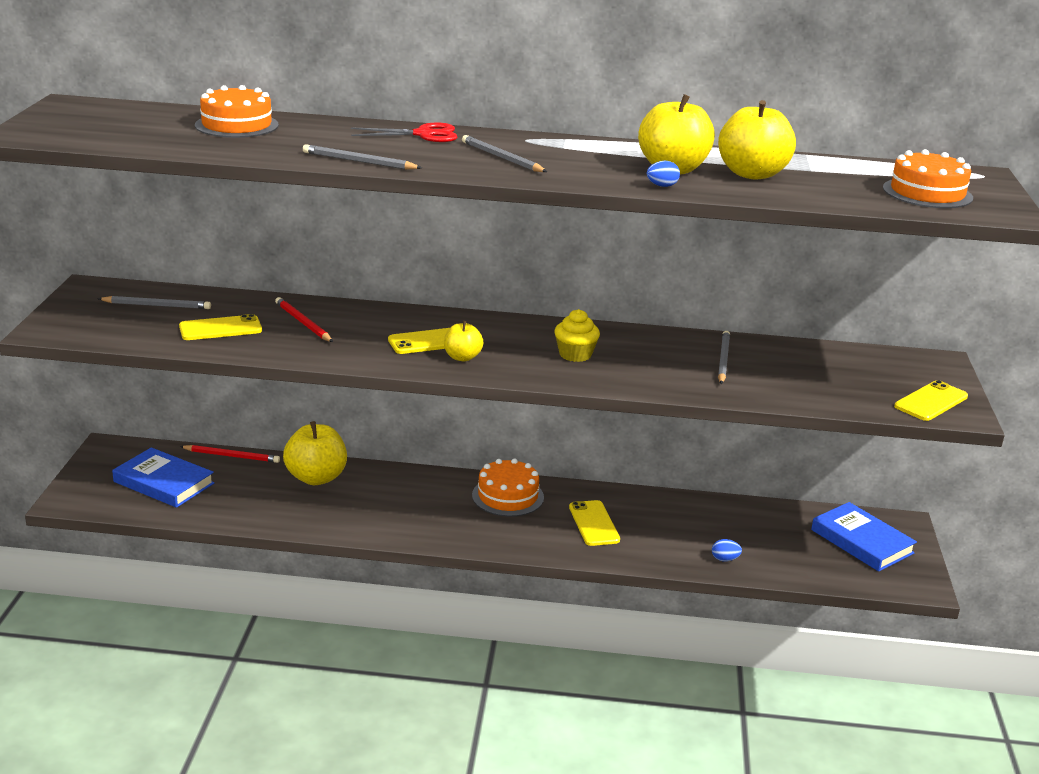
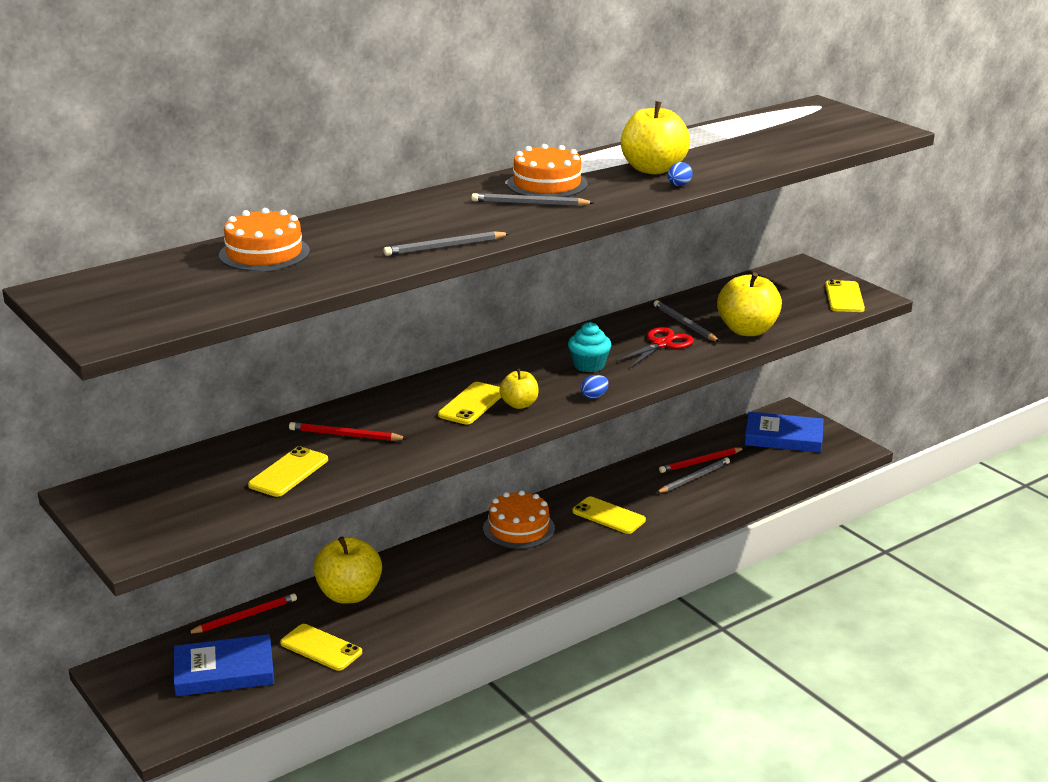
camera: 40 degrees left, 0 degrees up
(157, 305) = (188, 480): grey pencil -> grey pencil (694, 478)
(241, 501) = (321, 648): none -> yellow phone
(423, 134) = (426, 205): red scissors -> red scissors (661, 344)
(575, 354) = (589, 365): yellow cupcake -> turquoise cupcake
(724, 559) = (726, 494): blue egg -> blue egg (594, 396)
(745, 523) = (700, 462): none -> red pencil
(752, 174) = (705, 154): yellow apple -> yellow apple (747, 330)
(927, 193) = (822, 130): orange cake -> orange cake (547, 184)

